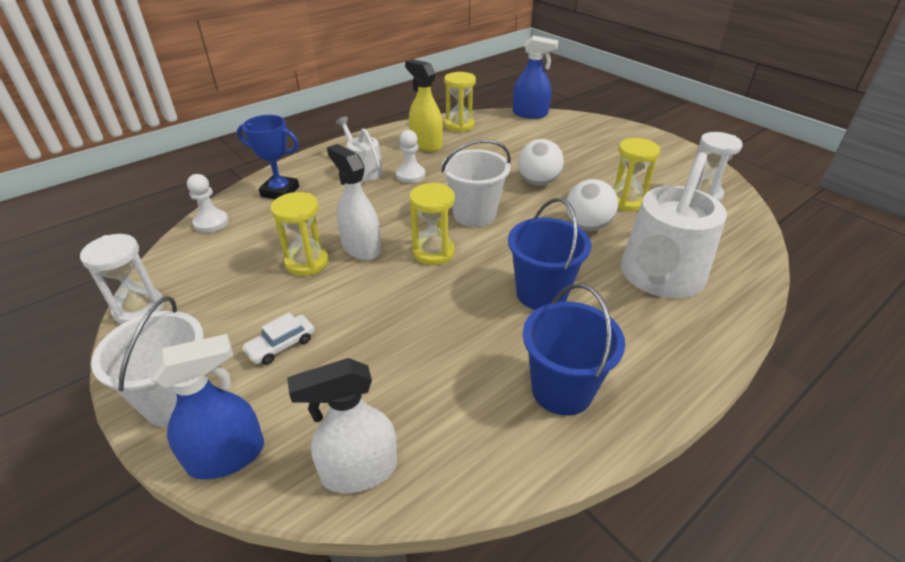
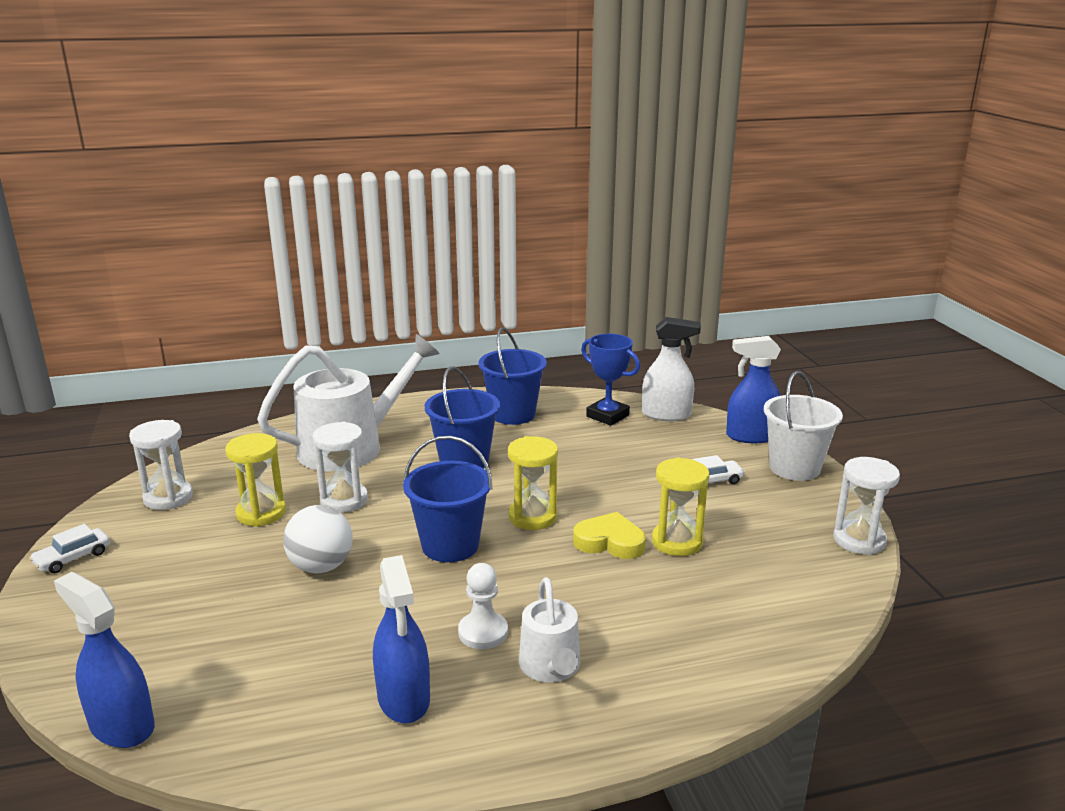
camera: 155 degrees left, 15 degrees down
(211, 222) = (805, 629): white pawn -> none
(280, 192) = (701, 659): blue trophy -> blue trophy (607, 416)
(361, 248) = (610, 542): white spray bottle -> yellow heart
(426, 144) = (404, 699): yellow spray bottle -> blue spray bottle
(459, 125) = (293, 736): yellow hourglass -> none
(474, 214) = (450, 545): white bucket -> blue bucket
(587, 226) = (344, 500): white ball -> white hourglass
(676, 152) = (73, 558): none -> white car

